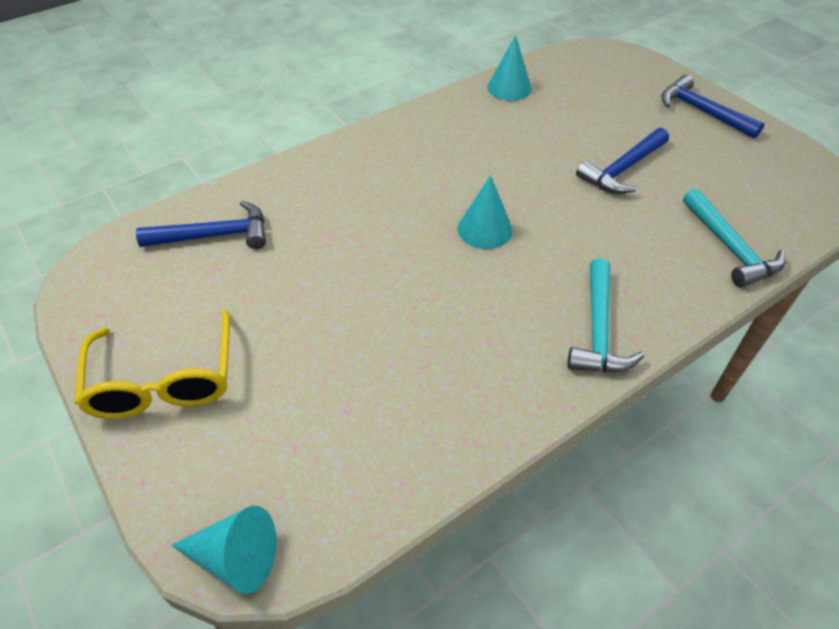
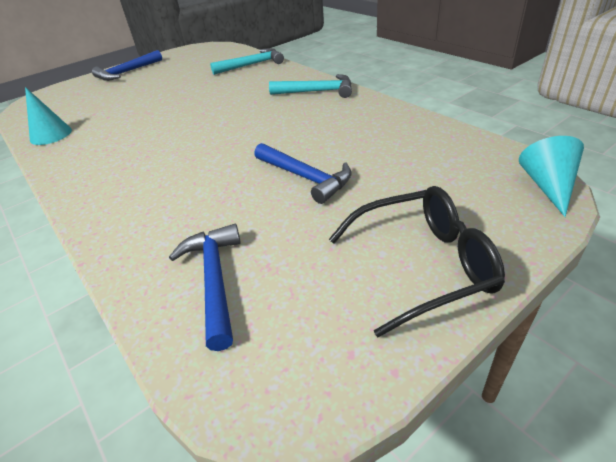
camera: 90 degrees left, 10 degrees down
(164, 381) = (423, 265): yellow glasses -> black glasses
(484, 229) = (227, 130): turquoise cone -> none
(622, 169) = (176, 91): blue hammer -> blue hammer (305, 177)

